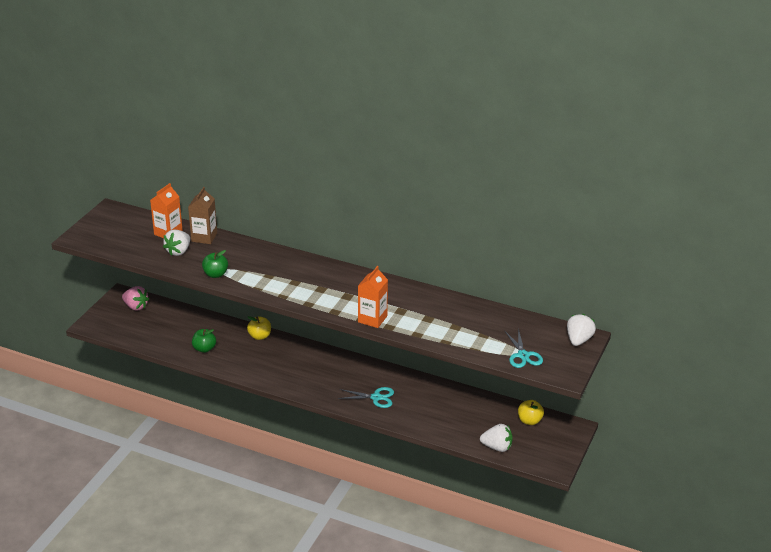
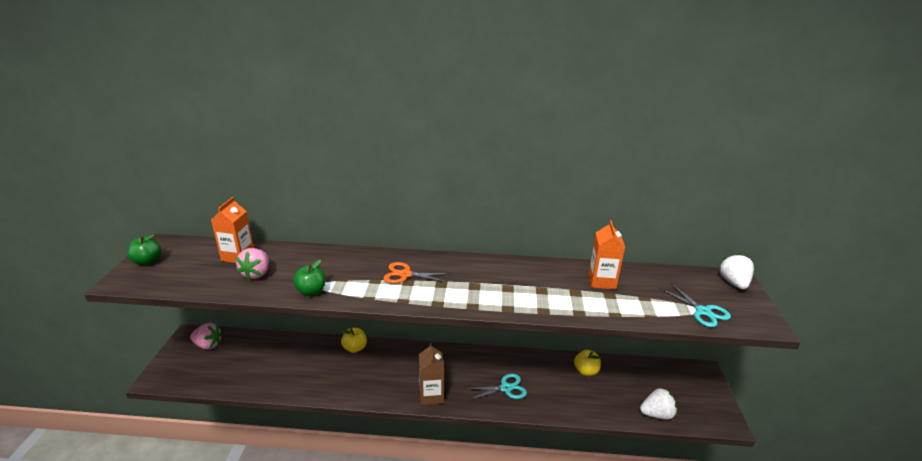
camera: 20 degrees left, 5 degrees down
(178, 251) = (256, 274): white strawberry -> pink strawberry
(204, 237) = (282, 254): brown carton -> brown carton (431, 395)
(204, 349) = (299, 376): green apple -> green apple (147, 261)
(296, 275) = (405, 274): none -> orange scissors
(372, 319) = (519, 306): orange carton -> orange carton (602, 281)
(529, 421) = (661, 375): yellow apple -> yellow apple (586, 371)

